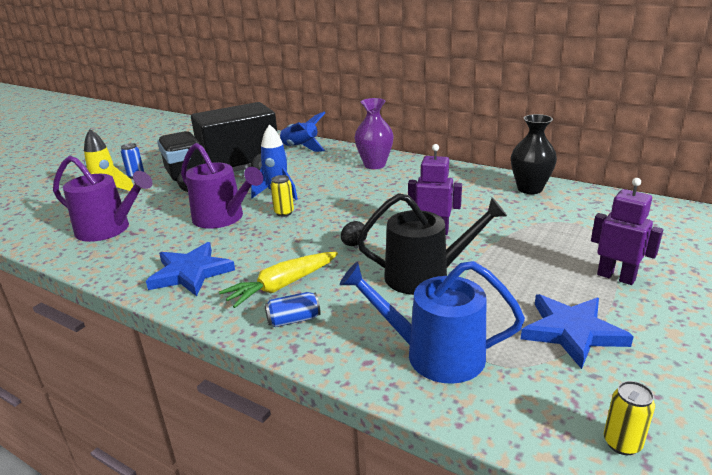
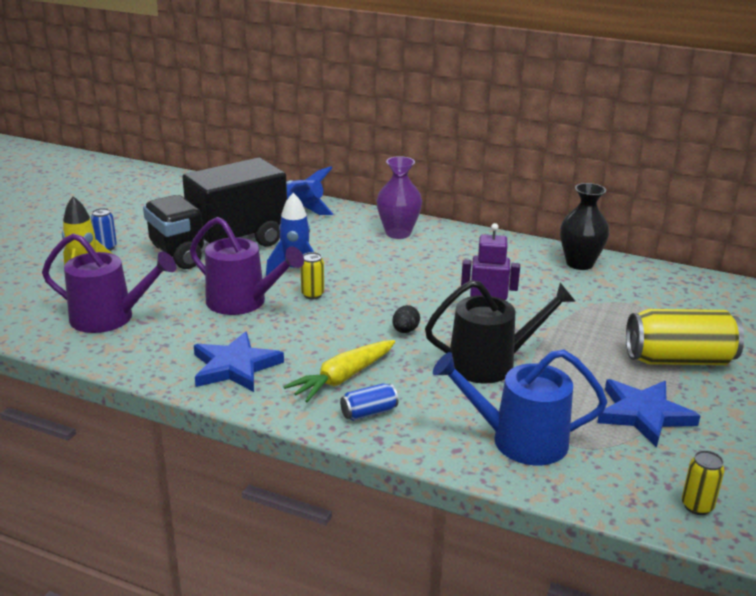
camera: 10 degrees left, 0 degrees up
(616, 277) = (678, 360): purple robot -> yellow can

